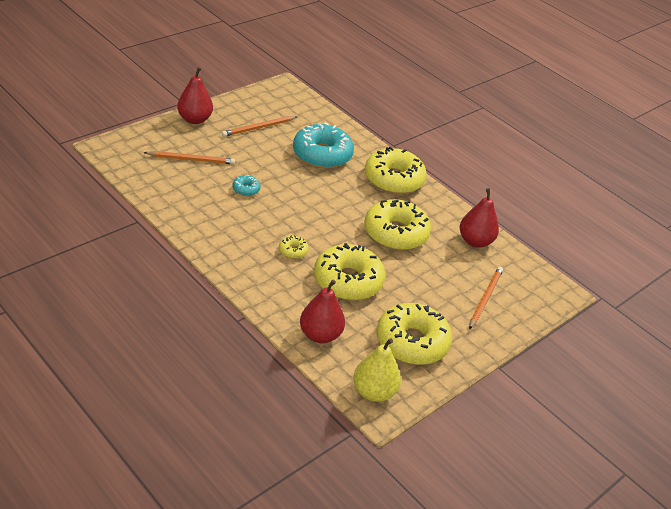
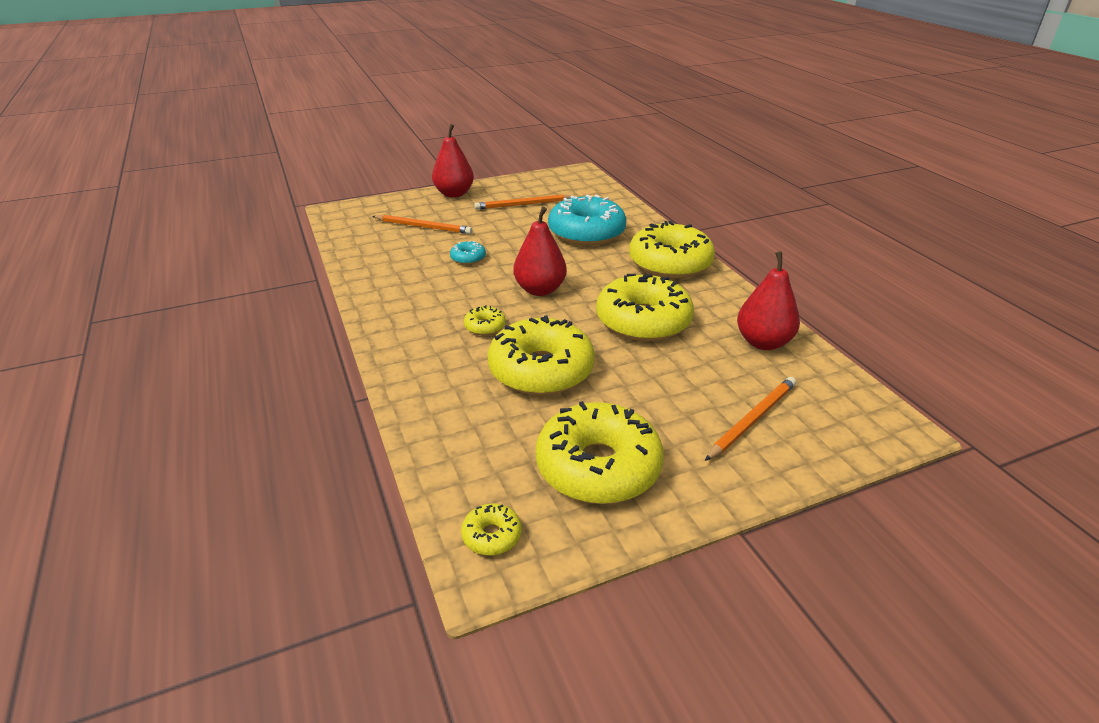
camera: 25 degrees right, 5 degrees down
(320, 335) = (456, 435): red pear -> red pear (540, 290)
(373, 392) = (492, 535): yellow pear -> yellow donut

